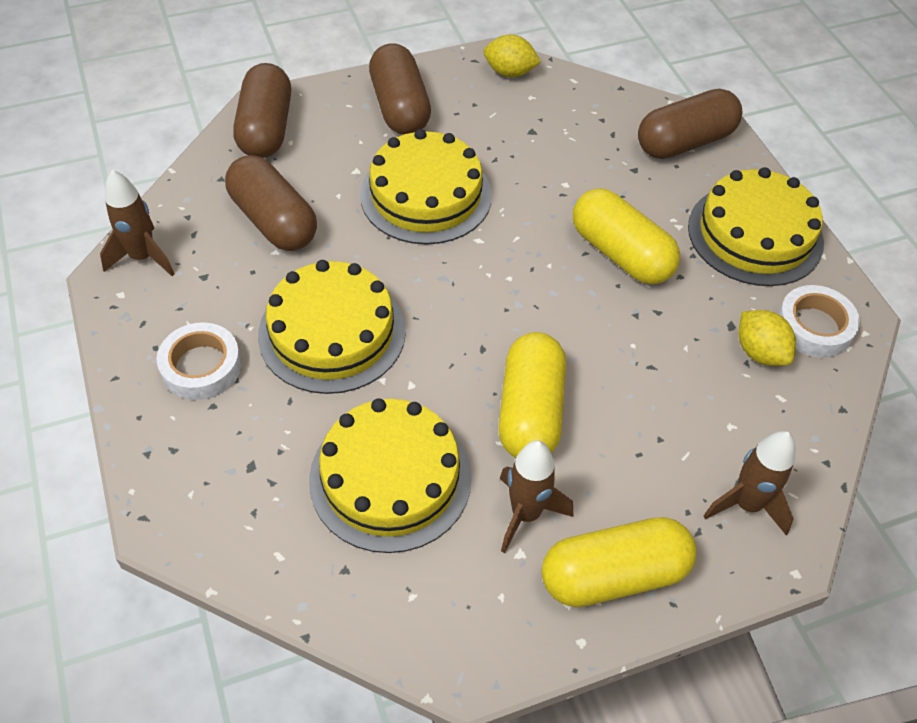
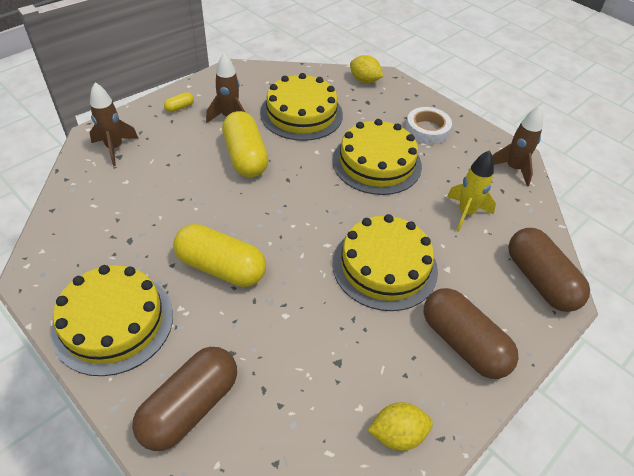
camera: 155 degrees right, 5 degrees down
(273, 221) = (466, 213): brown capsule -> yellow rocket
(614, 575) = (180, 107): yellow capsule -> yellow capsule, size x0.42
(759, 352) = (108, 228): yellow lemon -> yellow lemon (364, 80)
(814, 327) = (66, 257): white tape -> none

